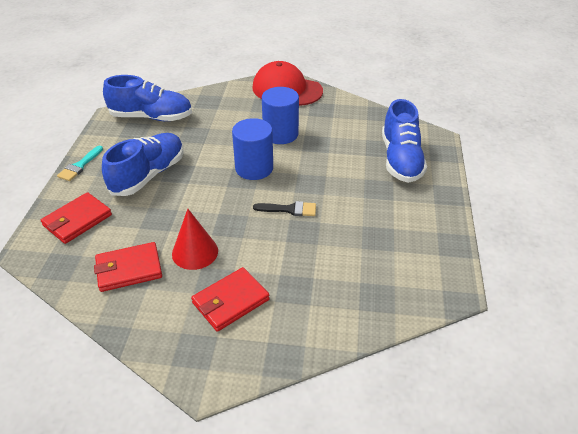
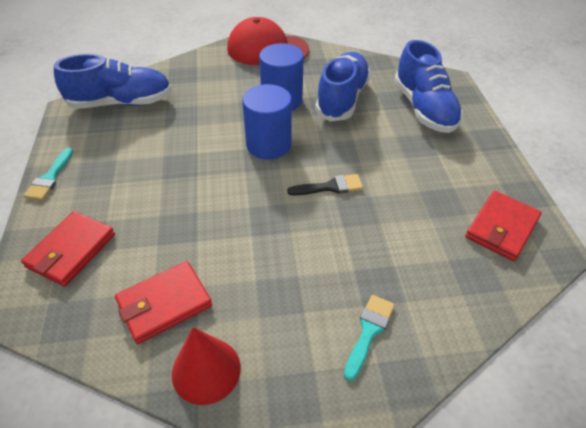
camera: 15 degrees left, 5 degrees up
(148, 175) = (144, 174): blue shoe -> blue shoe (342, 99)
(195, 252) = (240, 263): red cone -> red cone (206, 370)
(230, 301) = (310, 318): red wallet -> red wallet (501, 228)
(270, 320) = (369, 332): none -> turquoise brush

